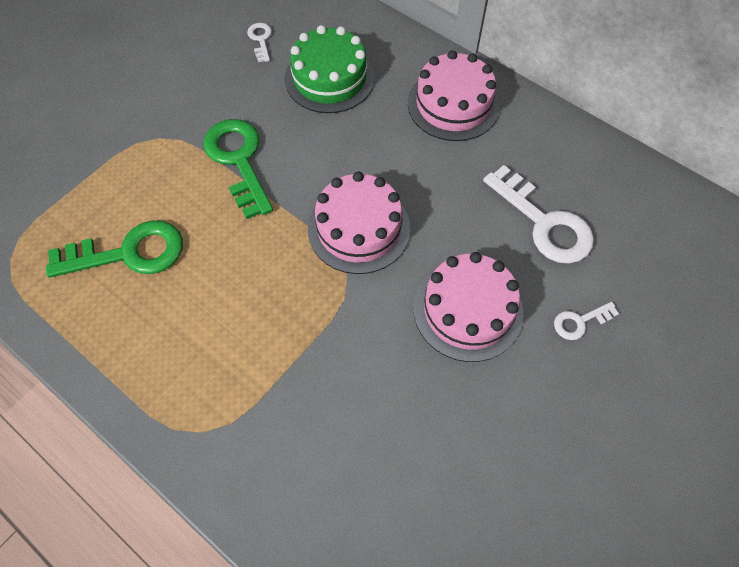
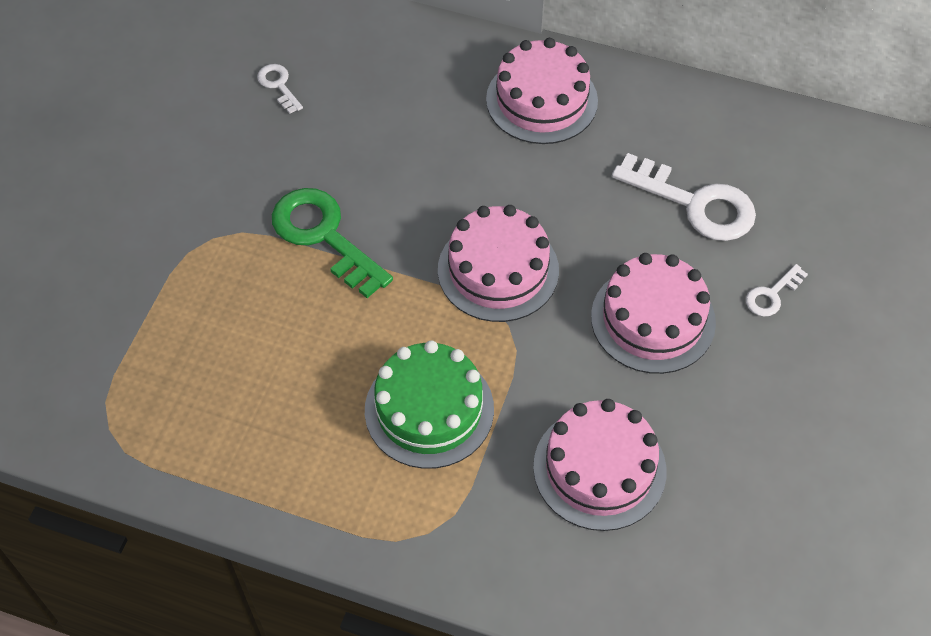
camera: 20 degrees left, 5 degrees down
(129, 253) = (248, 377): green key -> none
(329, 78) = (384, 109): green cake -> green cake (429, 409)
(367, 426) = (599, 468): none -> pink cake

